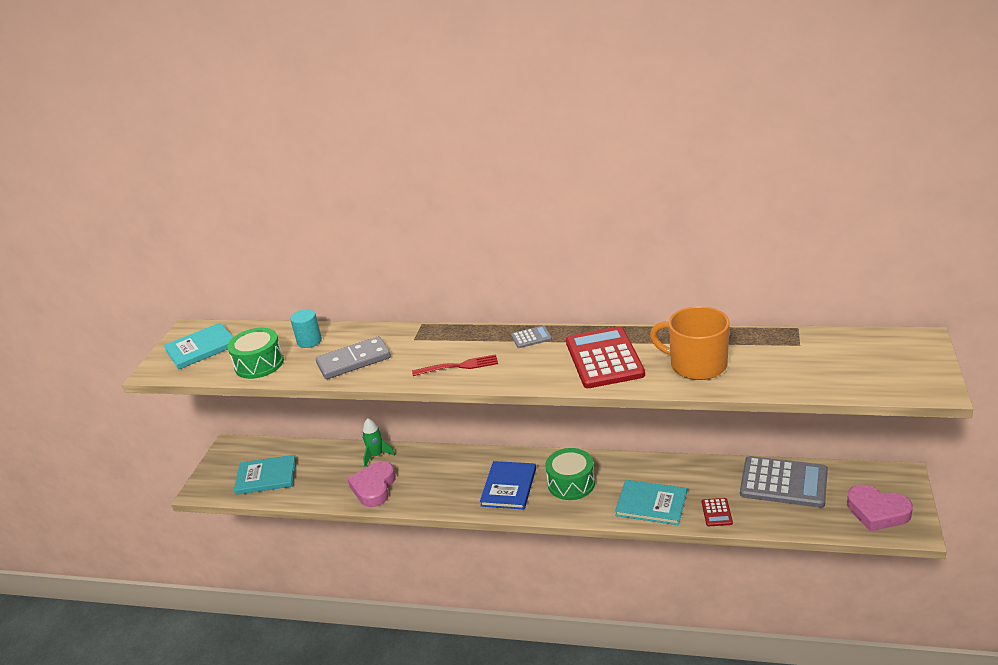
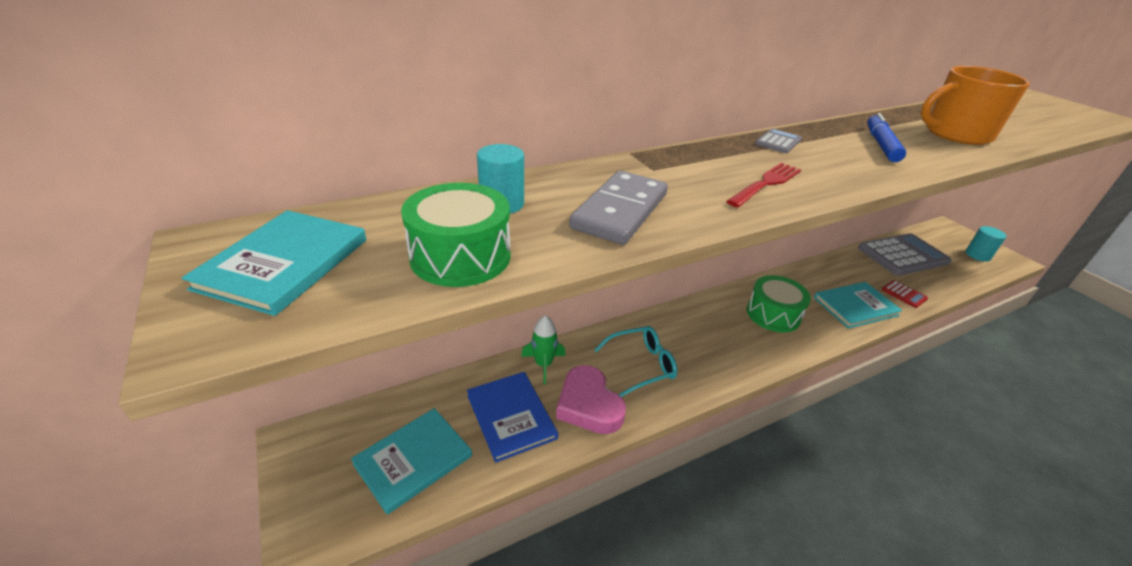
camera: 45 degrees left, 5 degrees up
(431, 479) = (641, 365): none -> turquoise glasses
(509, 487) = (727, 340): blue book -> blue book (511, 416)
(604, 358) = (881, 145): red calculator -> blue marker
(877, 512) = (977, 255): pink heart -> turquoise cylinder

